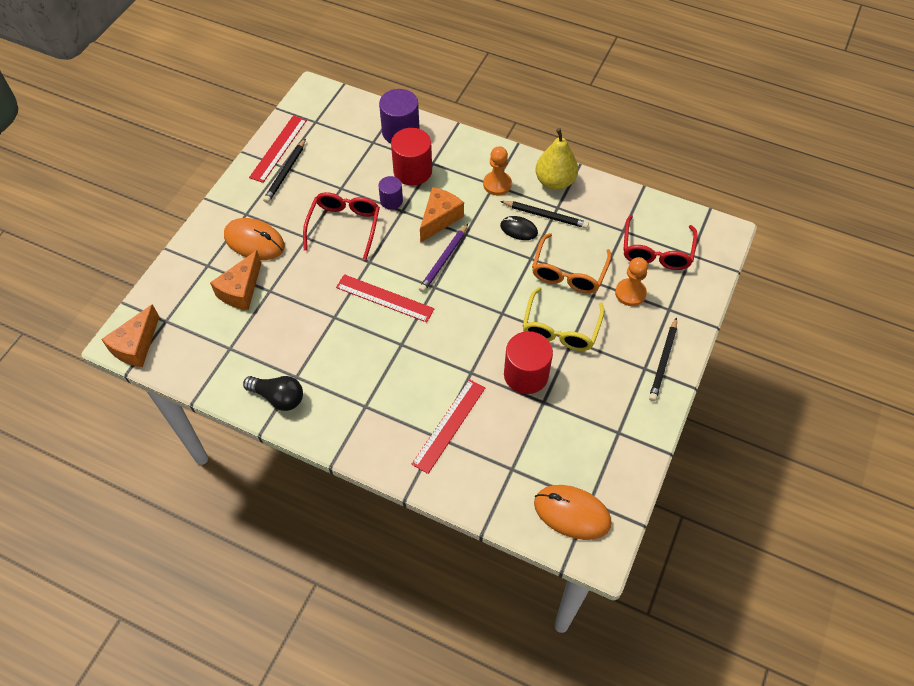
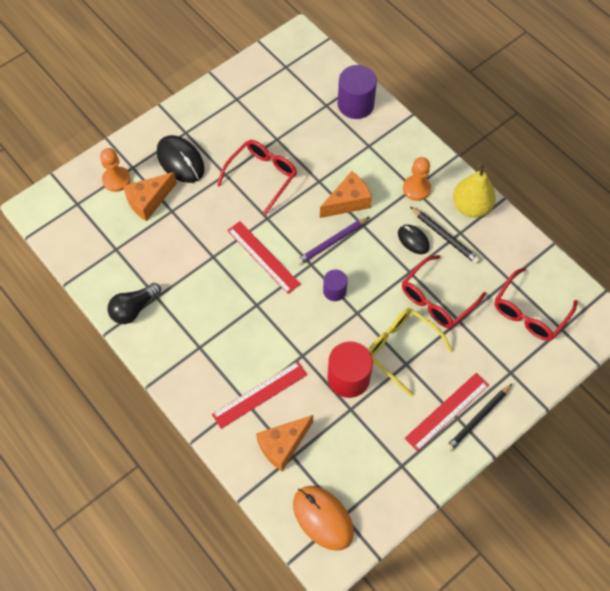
camera: 25 degrees right, 5 degrees up
(136, 345) = (45, 216): orange cheese -> orange cheese (283, 445)
(254, 241) = (180, 161): orange mouse -> black mouse
(278, 148) = (242, 81): red ruler -> red ruler (447, 411)
(278, 397) = (134, 309): black light bulb -> black light bulb turned 90 degrees clockwise
(285, 173) = (236, 106): black pencil -> none
(391, 201) = (314, 168): purple cylinder -> purple cylinder (334, 291)
(412, 171) = (347, 147): red cylinder -> none
(560, 329) = (401, 349): yellow glasses -> yellow glasses turned 90 degrees clockwise
(568, 272) = (437, 299): orange glasses -> red glasses
(630, 293) = (483, 342): orange pawn -> orange pawn (116, 180)

